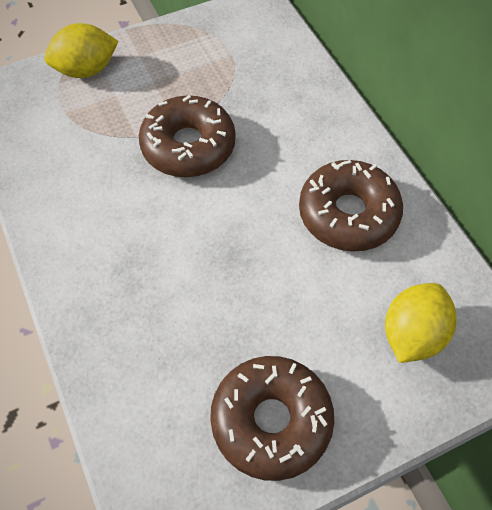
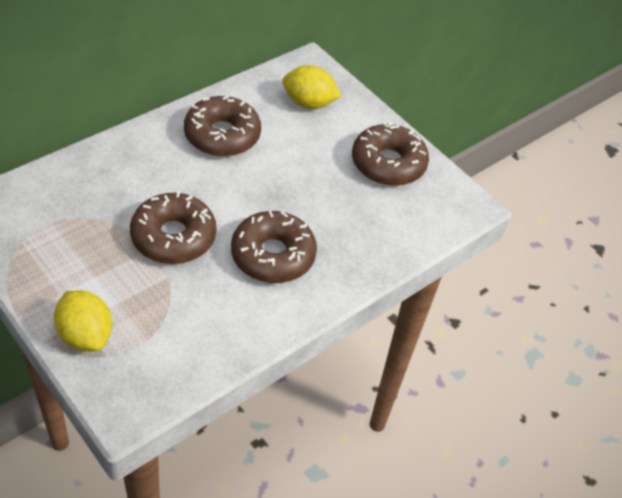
camera: 110 degrees left, 10 degrees down
(137, 235) = (273, 255): none -> brown donut

